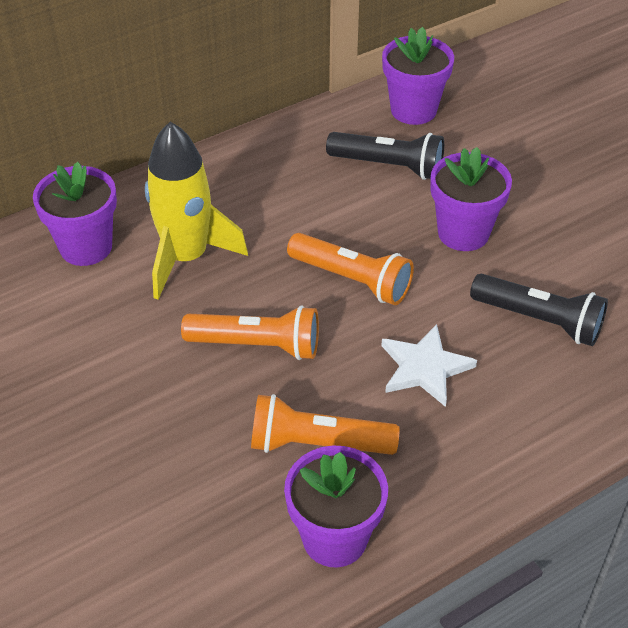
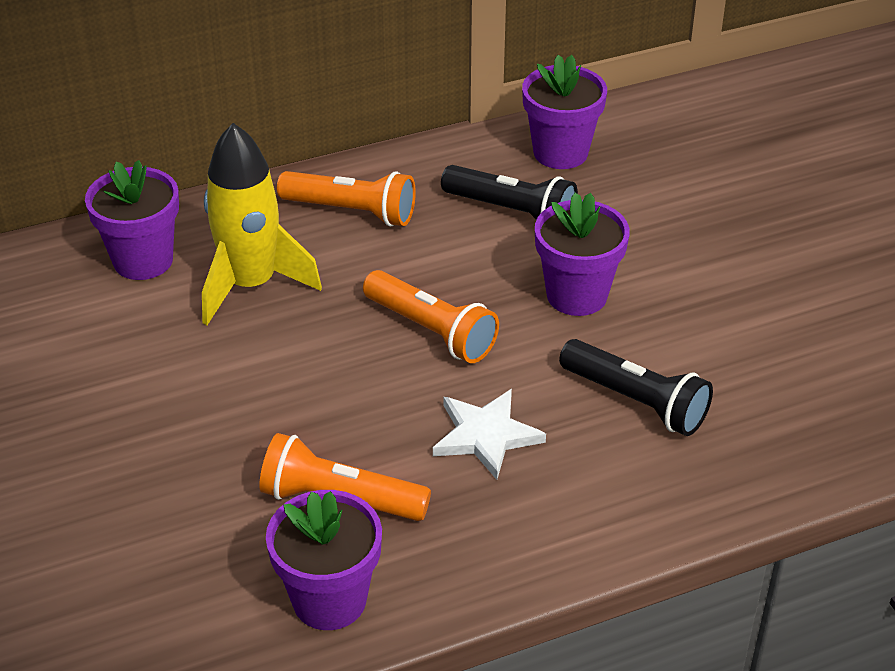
camera: 10 degrees right, 5 degrees down
(257, 345) = (303, 387): orange flashlight -> orange flashlight (351, 211)

